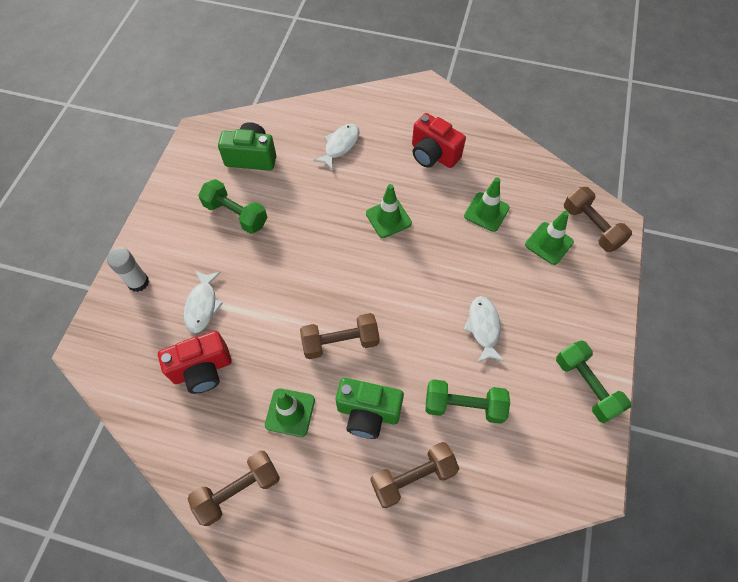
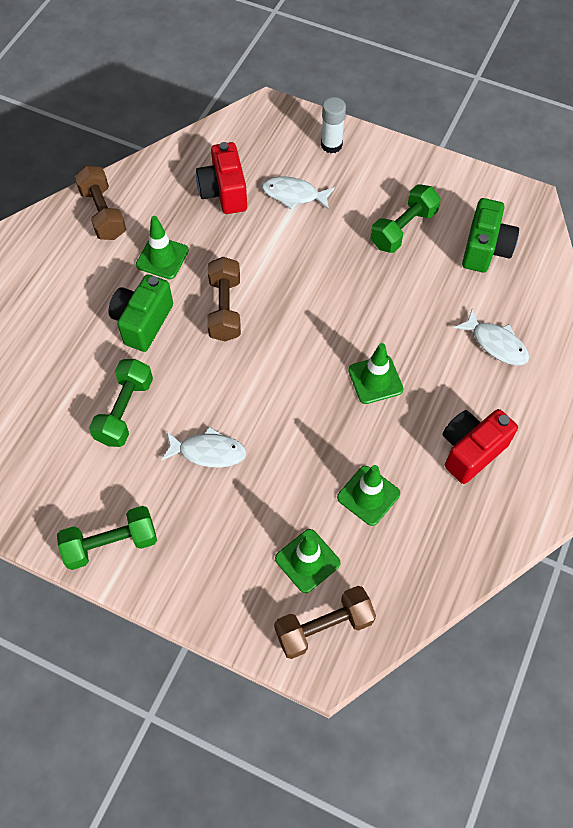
camera: 100 degrees right, 0 degrees up
(413, 477) = (69, 350): brown dumbbell -> none

